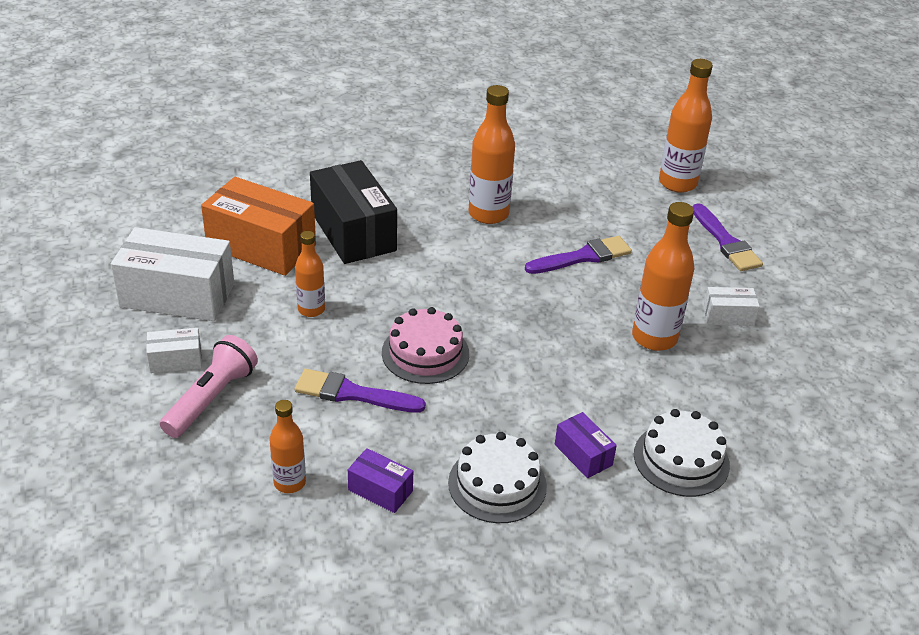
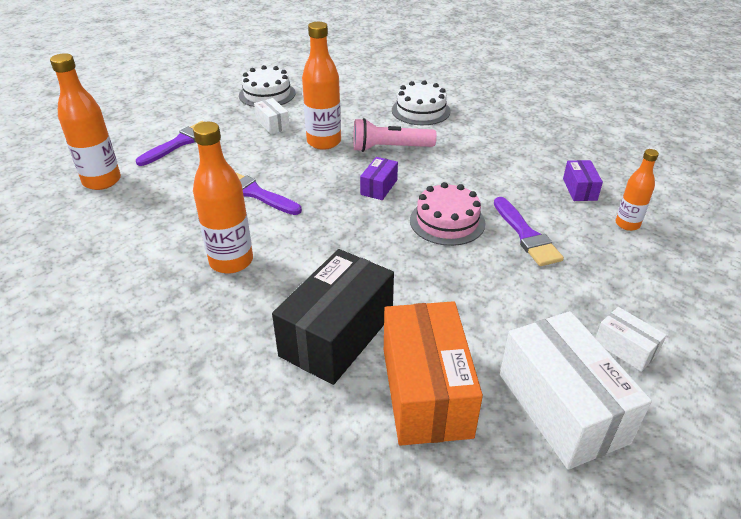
camera: 120 degrees left, 0 degrees up
(211, 398) = (626, 300): pink flashlight -> pink flashlight (390, 148)
(311, 309) = (471, 302): orange bottle -> none
(497, 484) = (516, 155): white cake -> white cake (267, 94)
(583, 455) = (457, 137): purple box -> purple box (379, 187)

